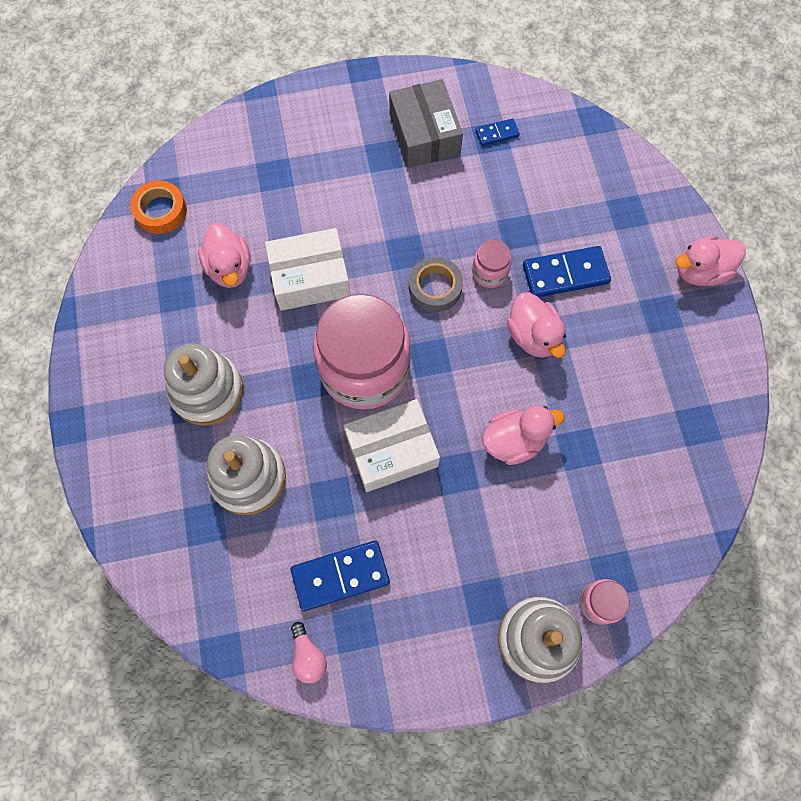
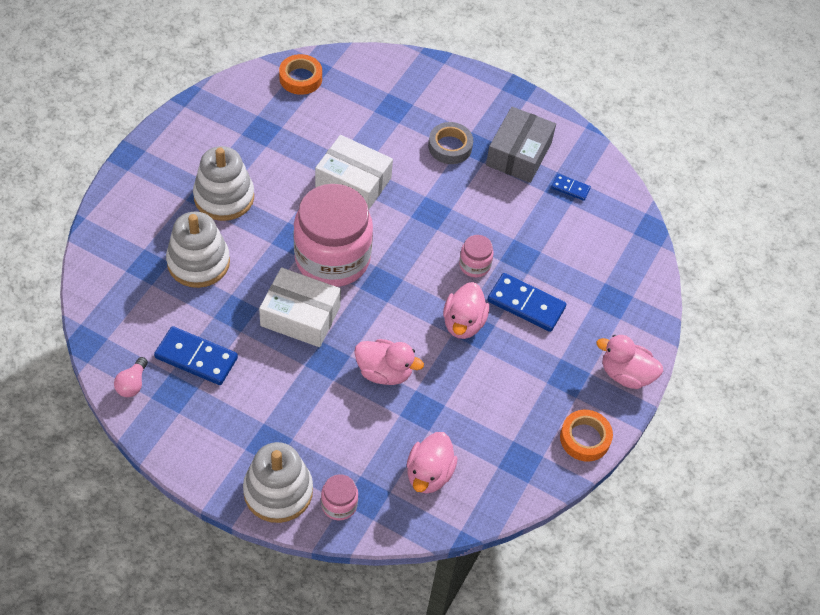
camera: 35 degrees right, 15 degrees down
(230, 268) = (309, 140): pink duck -> pink duck (429, 474)
(435, 287) = (428, 247): grey tape -> grey tape (450, 147)
(725, 358) = (585, 438): none -> orange tape

